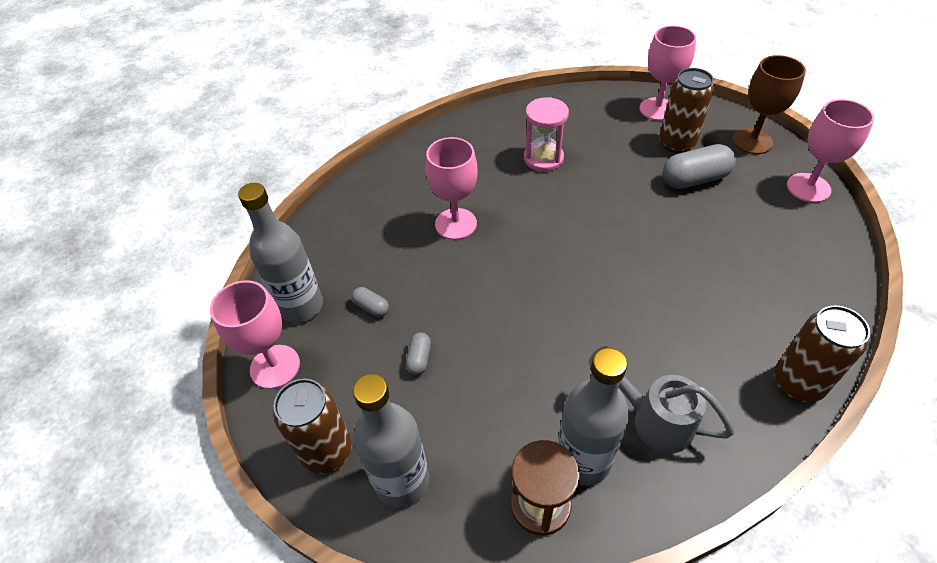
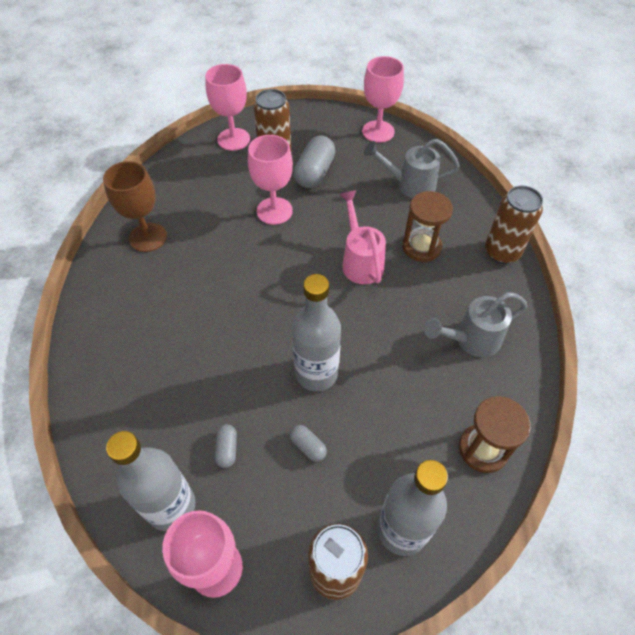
camera: 55 degrees left, 5 degrees up
(371, 307) = (227, 449): grey capsule -> grey capsule turned 75 degrees counterclockwise
(456, 224) = (204, 332): pink goblet -> pink goblet (274, 211)
(543, 159) = (203, 233): pink hourglass -> none
(583, 460) = (469, 400): grey bottle -> grey bottle (316, 373)
(639, 274) = (360, 261): none -> pink watering can
(714, 309) = (421, 247): none -> brown hourglass
(752, 141) = (316, 122): brown goblet -> brown goblet (148, 237)
(777, 253) = (410, 185): none -> grey watering can

